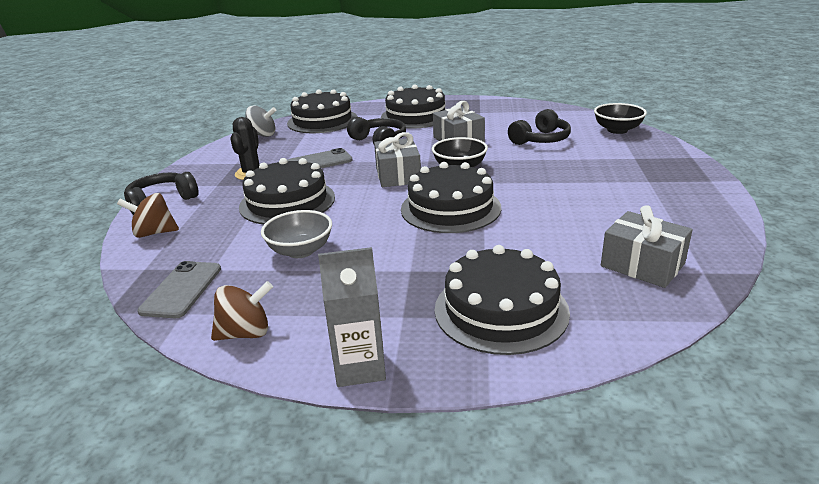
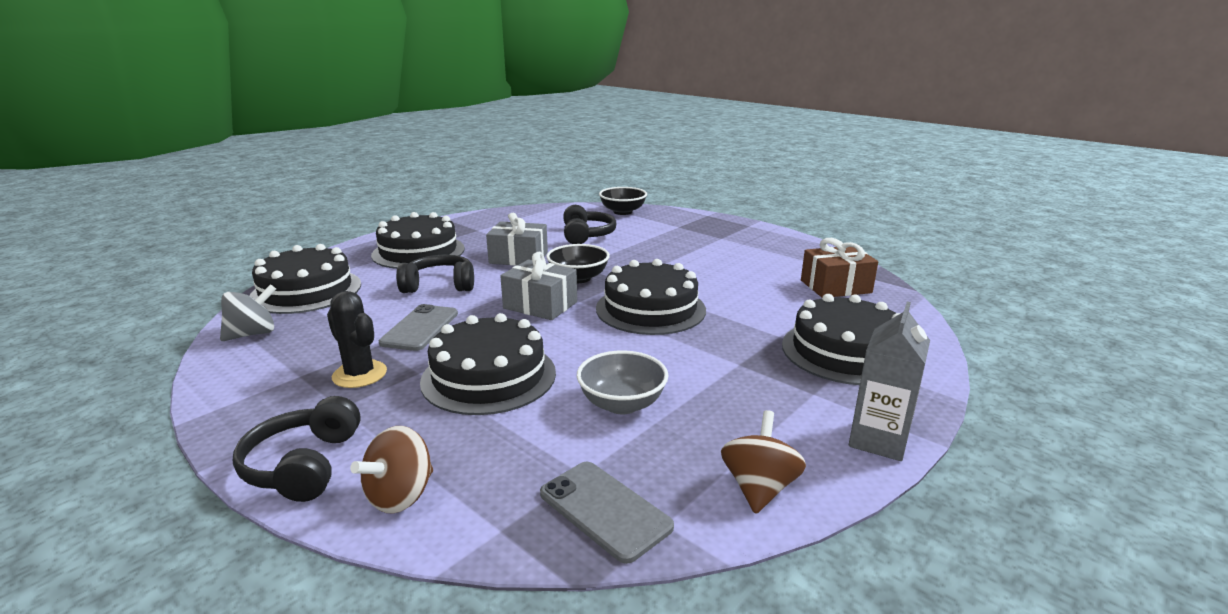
camera: 55 degrees left, 5 degrees down
(642, 265) = (835, 286): grey gift -> brown gift

